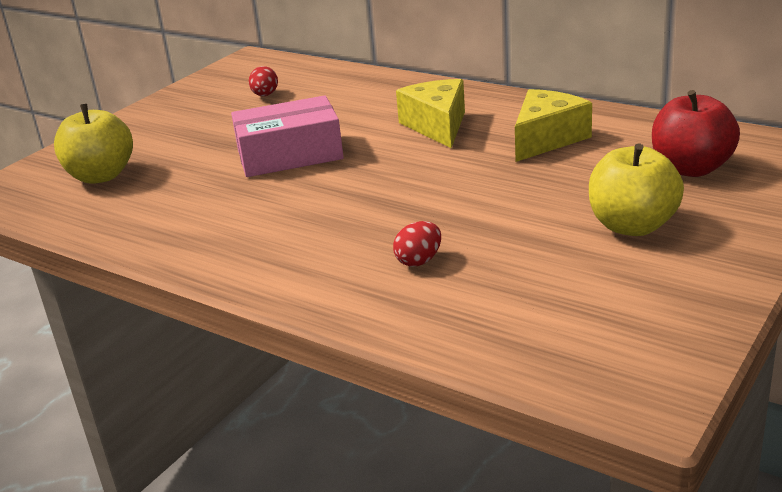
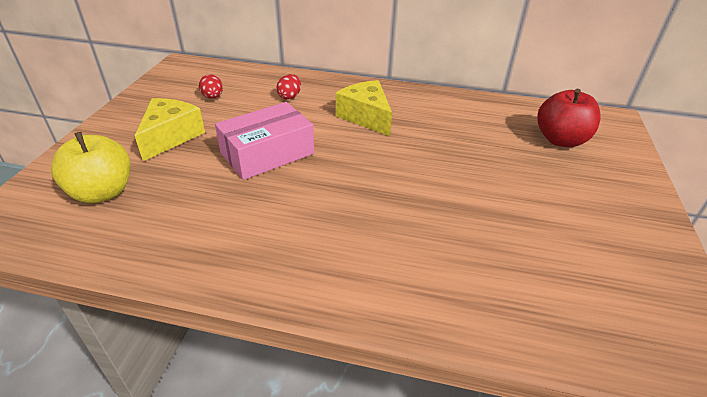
camera: 25 degrees left, 10 degrees up
(419, 261) = (441, 251): red egg -> red egg (290, 96)
(547, 139) = (450, 123): yellow cheese -> yellow cheese (170, 136)
(632, 226) = (564, 194): yellow apple -> none

